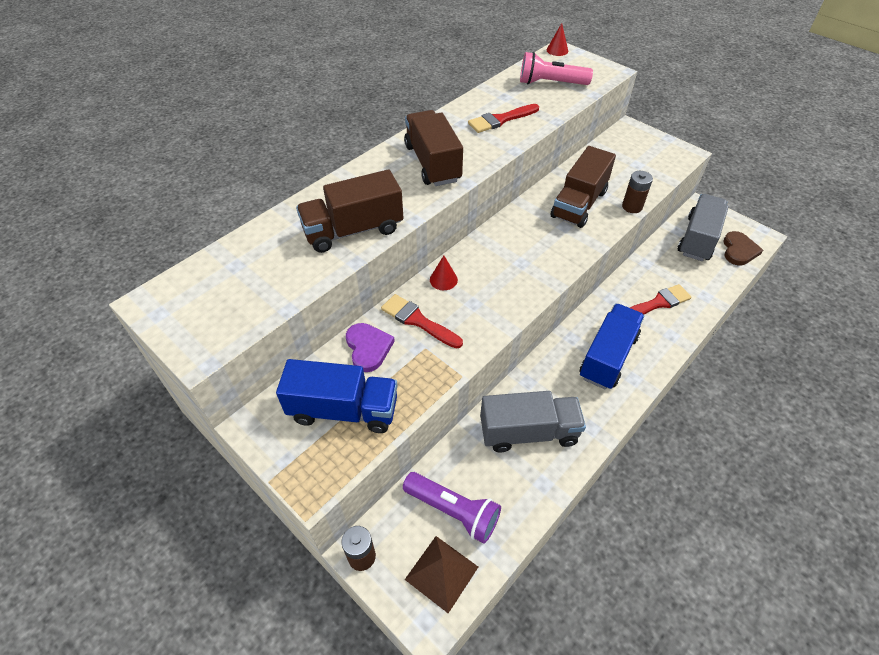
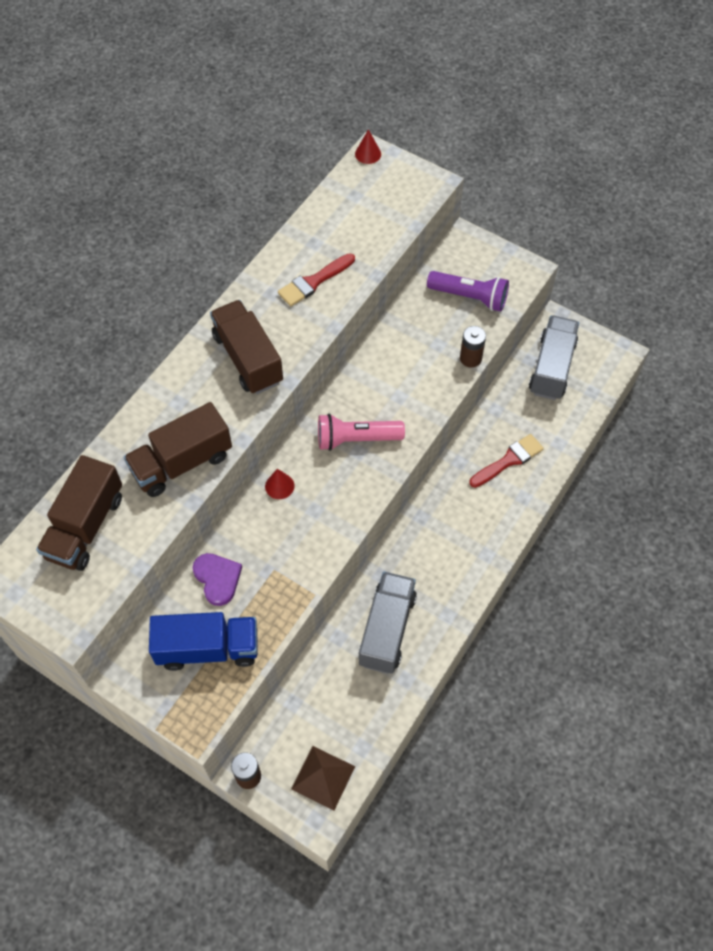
camera: 10 degrees left, 10 degrees up
(418, 321) = (261, 539): red brush -> none
(453, 511) = (325, 720): purple flashlight -> purple flashlight (470, 297)
(528, 432) = (387, 630): grey truck -> grey truck turned 60 degrees counterclockwise
(550, 83) = (364, 214): pink flashlight -> pink flashlight (356, 439)
(579, 204) = (413, 363): brown truck -> brown truck (85, 526)
(608, 357) = (459, 533): blue truck -> none
(739, 250) = (596, 377): brown heart -> none

